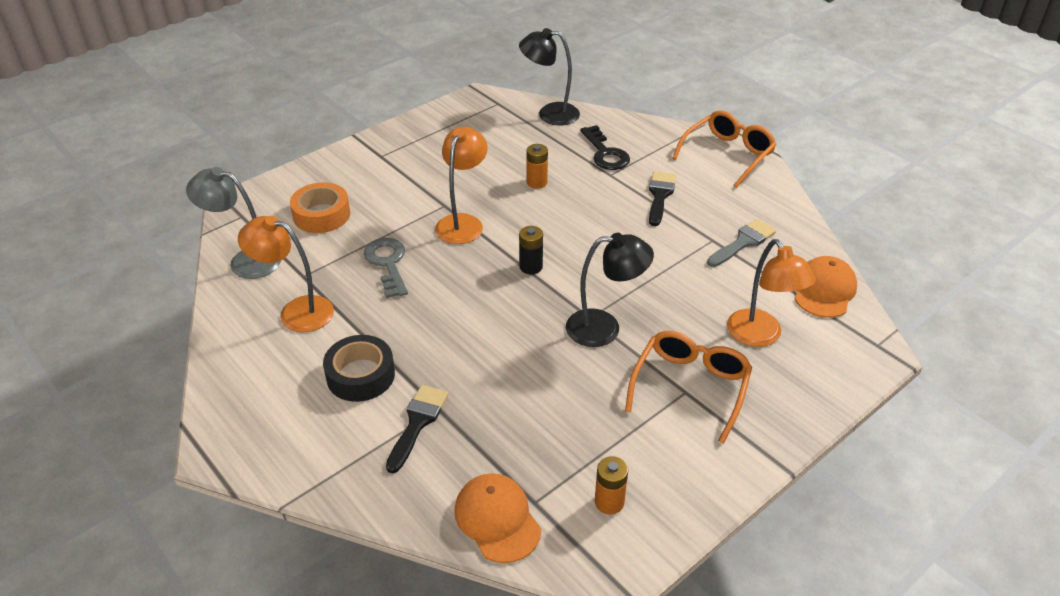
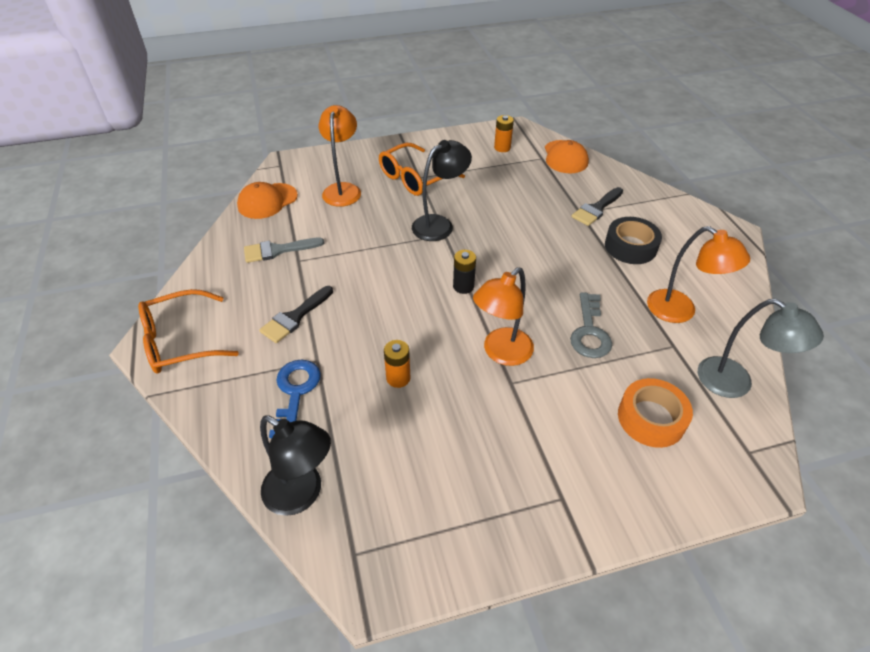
camera: 155 degrees left, 5 degrees up
(604, 328) = (439, 224): black lamp -> black lamp turned 120 degrees clockwise
(605, 153) = (295, 393): black key -> blue key

